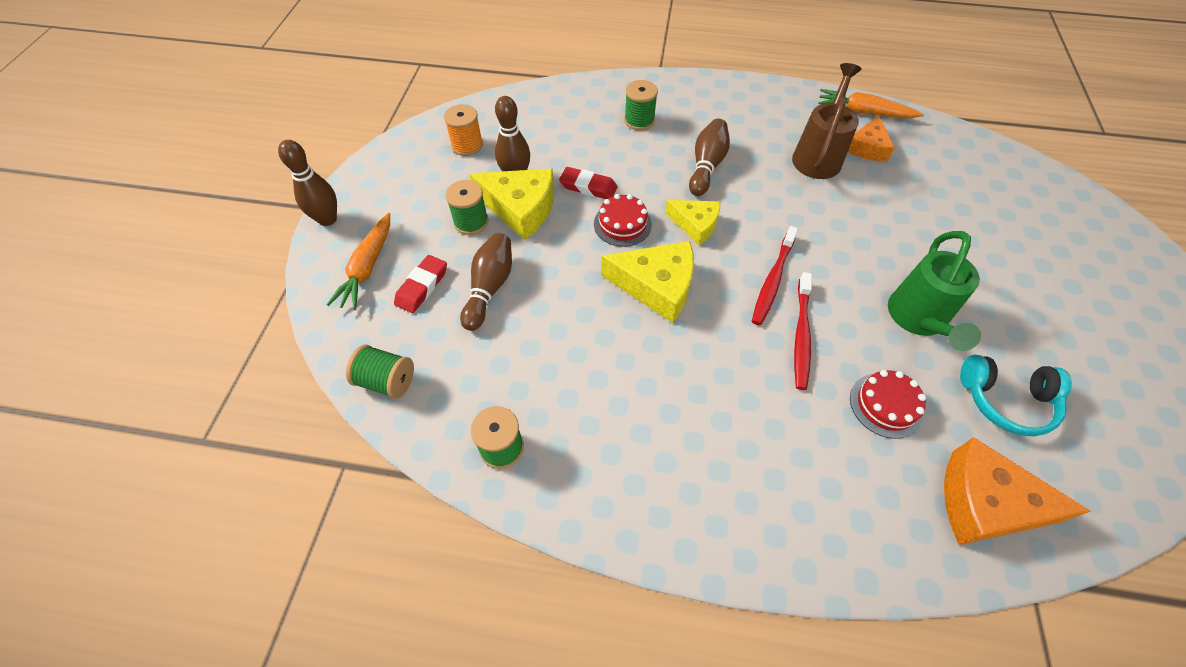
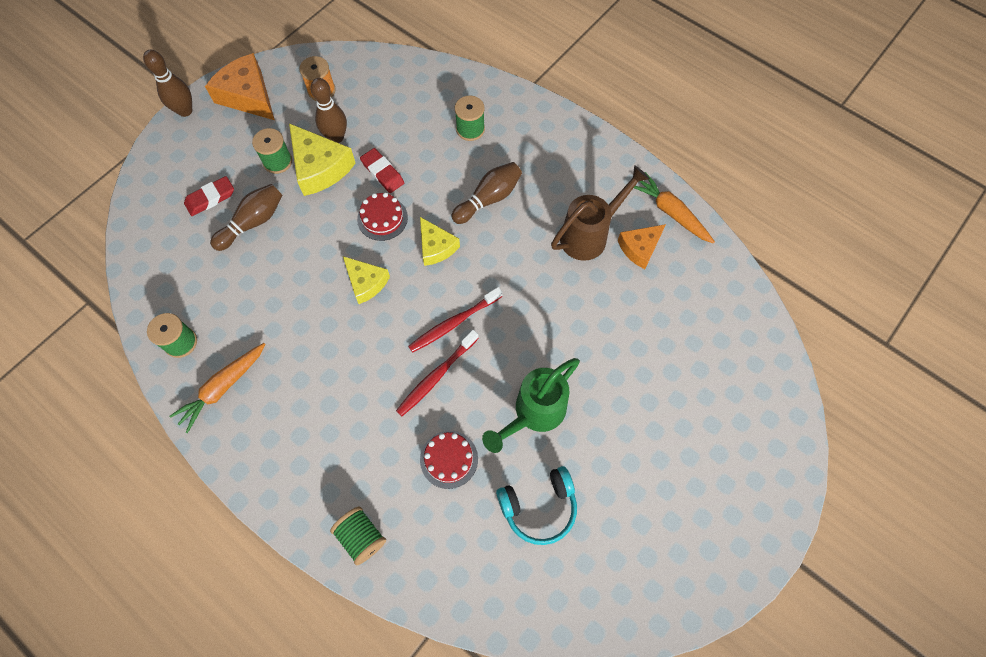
camera: 30 degrees right, 10 degrees up
(367, 268) = (186, 165): orange carrot -> orange carrot (223, 388)
(386, 381) = (144, 258): green spool -> green spool (361, 537)
(656, 286) = (366, 282): yellow cheese -> yellow cheese, size x0.63
(985, 503) = (452, 561): orange cheese -> orange cheese (248, 96)
(1006, 400) = (539, 507): turquoise headphones -> turquoise headphones turned 60 degrees counterclockwise

